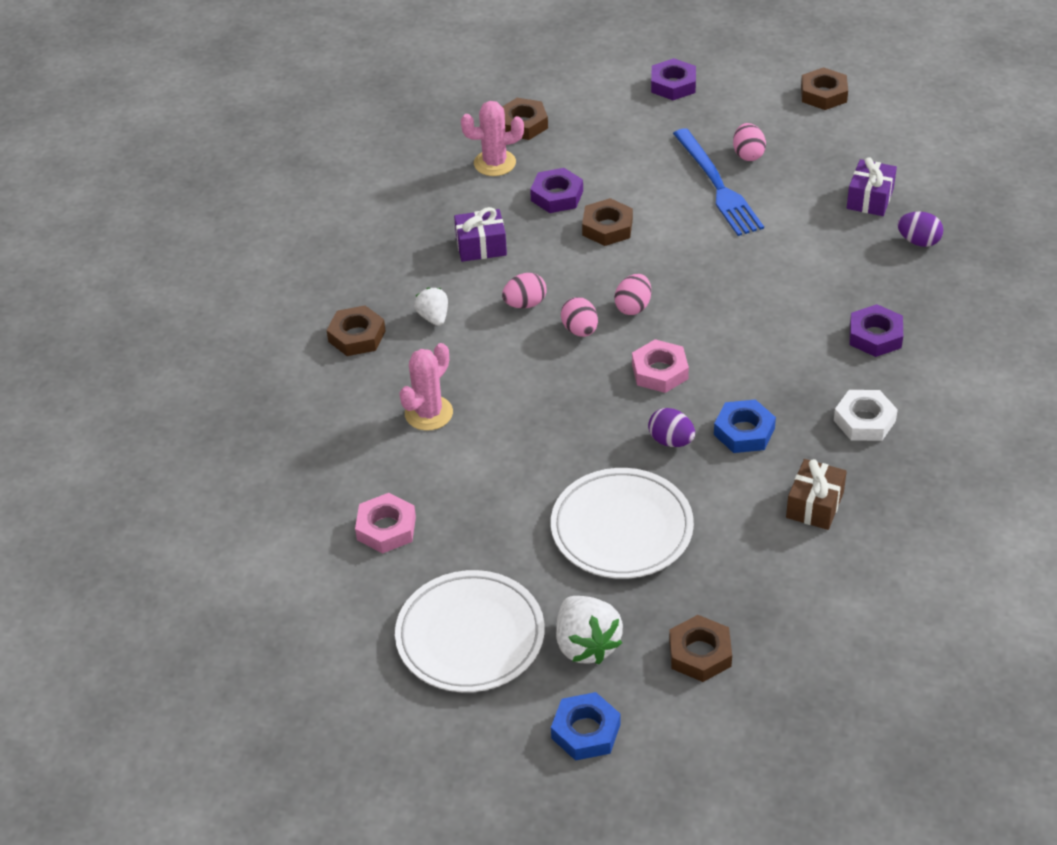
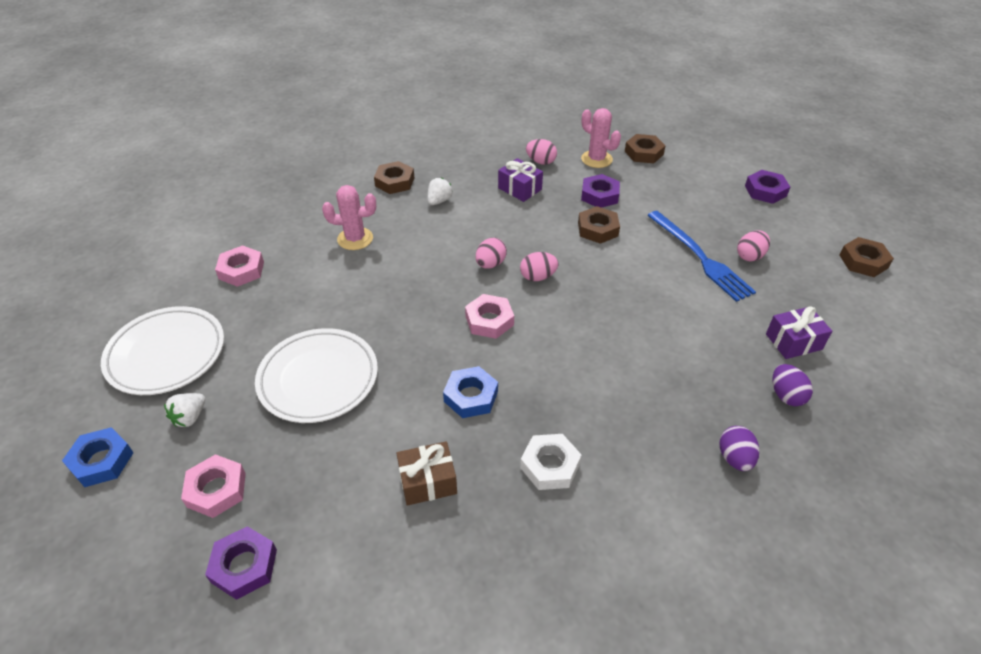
camera: 50 degrees right, 0 degrees up
(525, 304) = (489, 230): pink egg -> pink egg (541, 162)
(586, 645) = (190, 417): white strawberry -> white strawberry, size x0.60
(671, 441) = (426, 361): purple egg -> purple egg (734, 458)
(700, 653) = (216, 489): brown nut -> pink nut
(717, 186) = (700, 257): blue fork -> blue fork turned 60 degrees counterclockwise
(875, 336) = (650, 423): purple nut -> purple nut (244, 566)

